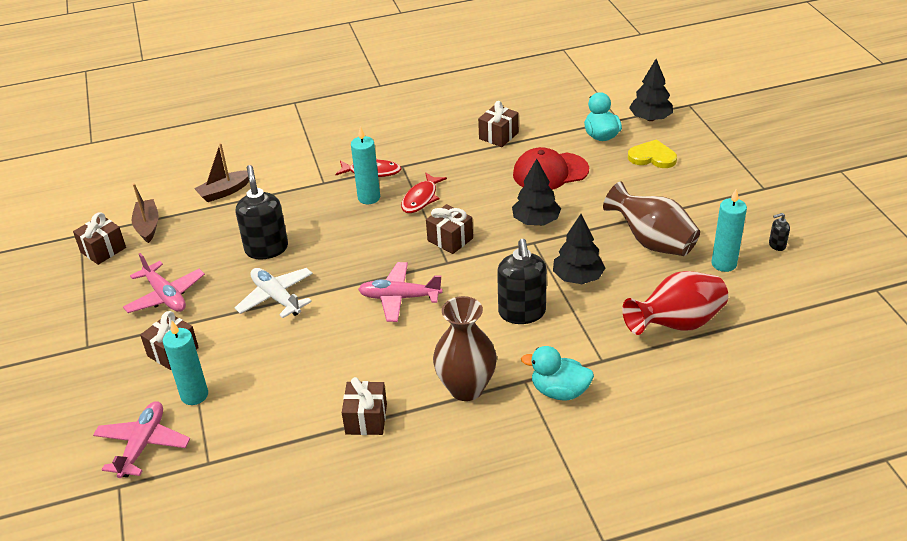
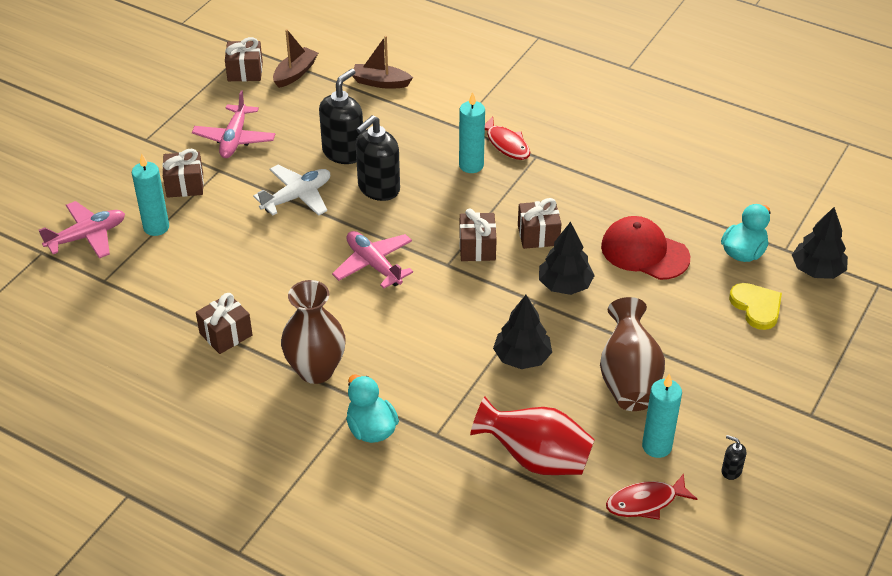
camera: 45 degrees right, 5 degrees up
(276, 298) = (297, 197): white plane -> white plane turned 45 degrees clockwise
(421, 198) = (508, 196): red fish -> red fish (645, 502)
(498, 136) = (654, 186): brown gift -> brown gift (538, 235)
(522, 313) = (438, 349): black soap dispenser -> black soap dispenser (378, 188)

